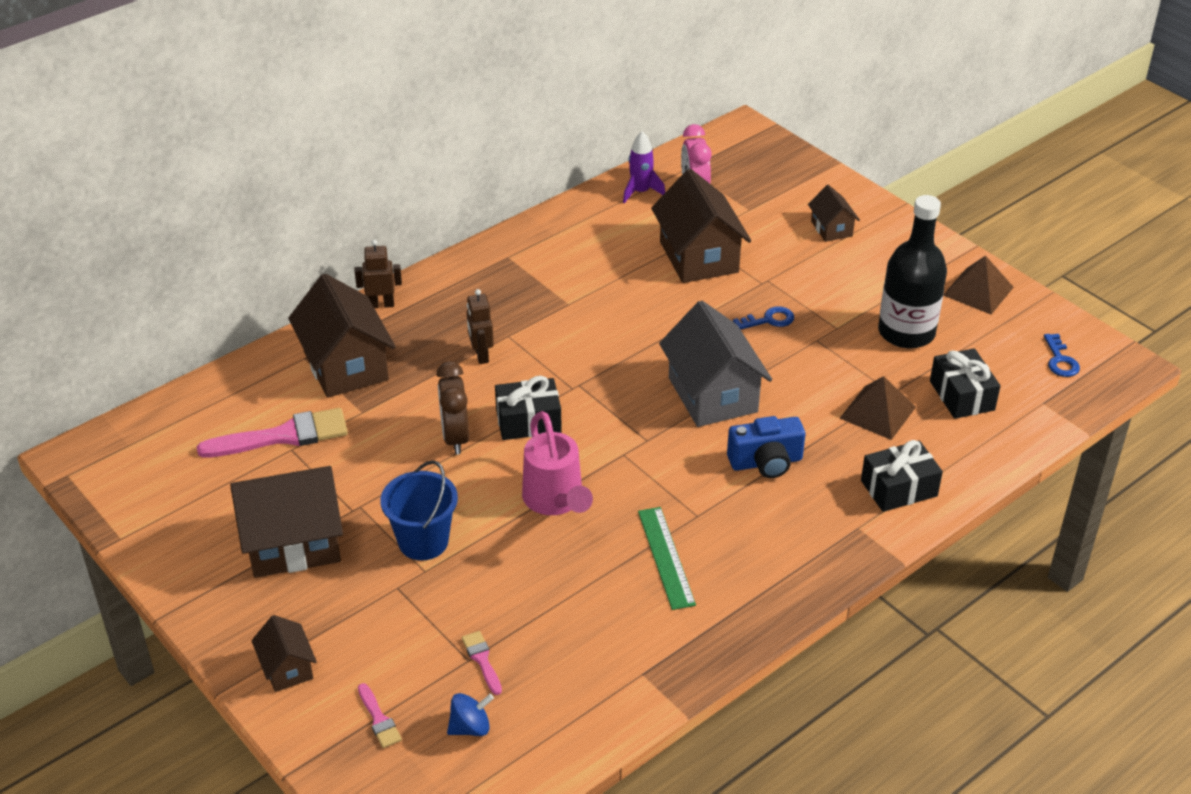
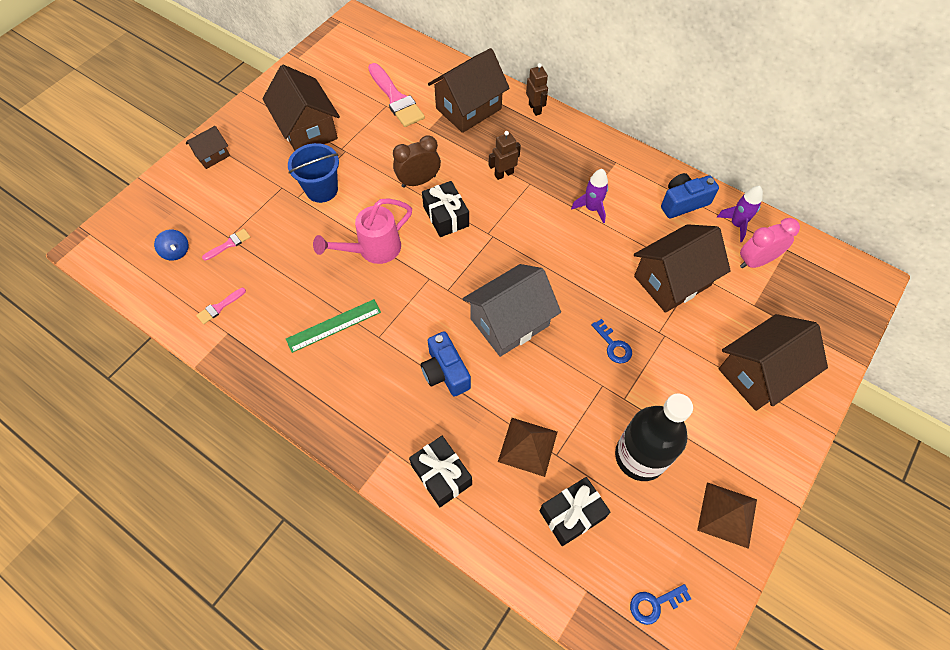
camera: 75 degrees right, 20 degrees up
(379, 719) = (179, 207): pink brush -> pink brush (219, 307)
(571, 293) = (591, 208): none -> purple rocket
(593, 221) = (683, 203): none -> blue camera
(831, 229) = (759, 373): brown house -> brown house, size x1.94

